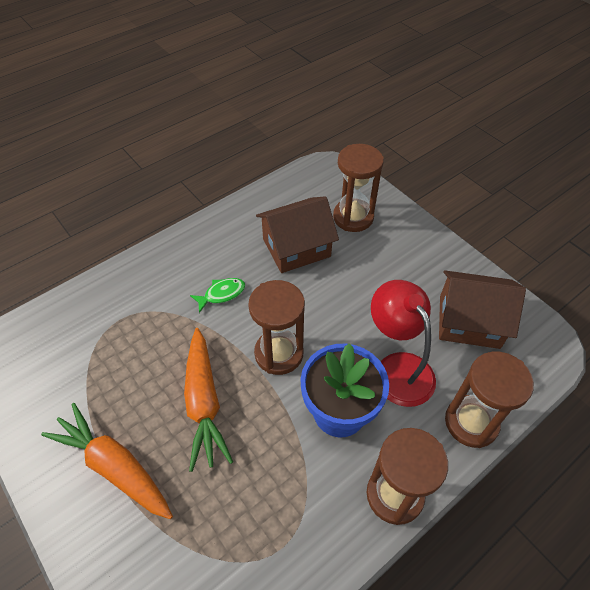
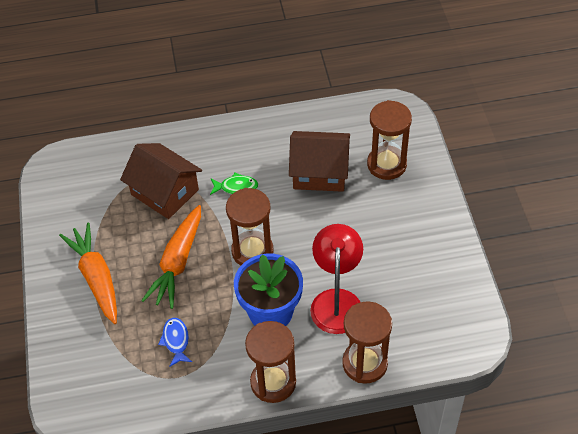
camera: 30 degrees right, 0 degrees up
(255, 499) = (176, 341): none -> blue fish
(469, 321) = (422, 292): brown house -> brown house (165, 192)

